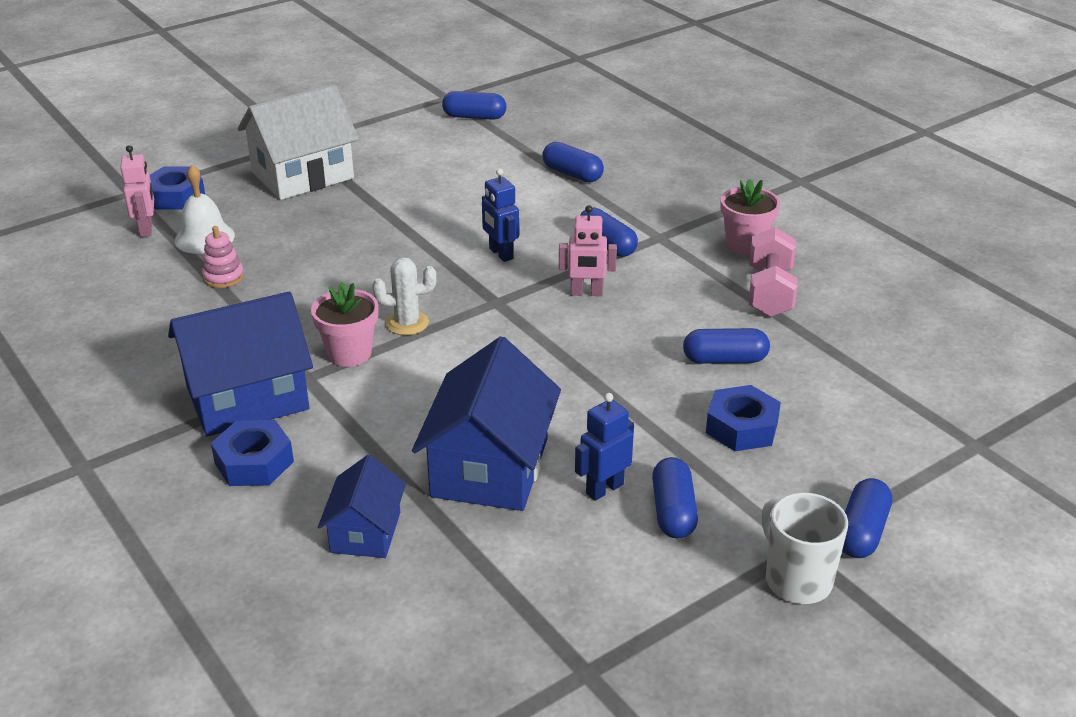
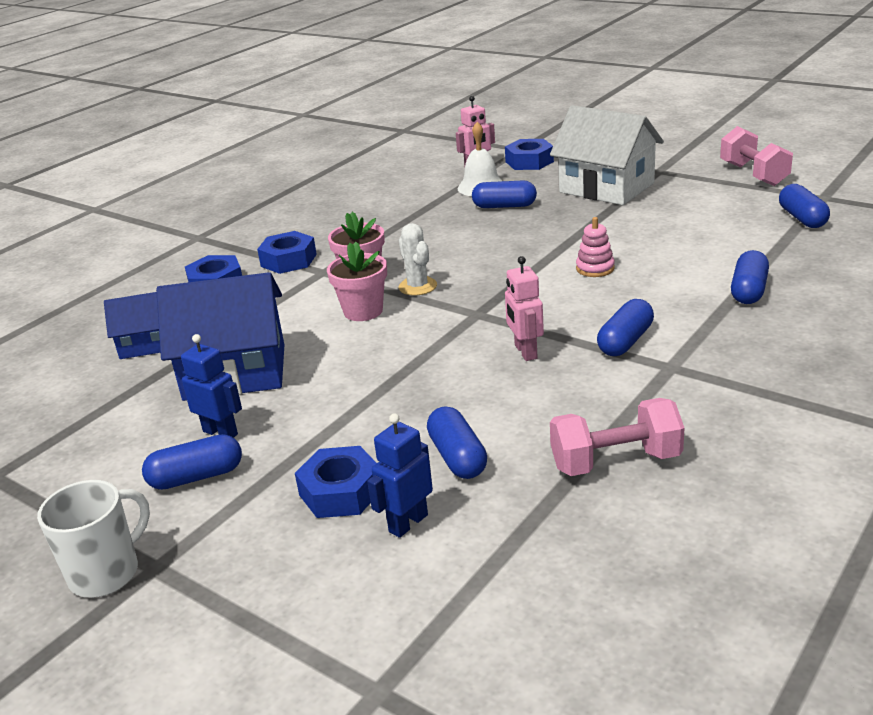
camera: 75 degrees right, 5 degrees down
(223, 277) = (434, 208): pink stacking toy -> pink stacking toy (595, 268)
(247, 398) = (288, 260): blue house -> blue nut
(366, 107) = (753, 174): none -> pink dumbbell
(500, 254) = (558, 295): blue robot -> blue robot (408, 523)
(745, 244) = (710, 424): pink flower pot -> pink flower pot (363, 311)
(862, 532) = (185, 609): blue capsule -> blue capsule (504, 206)

